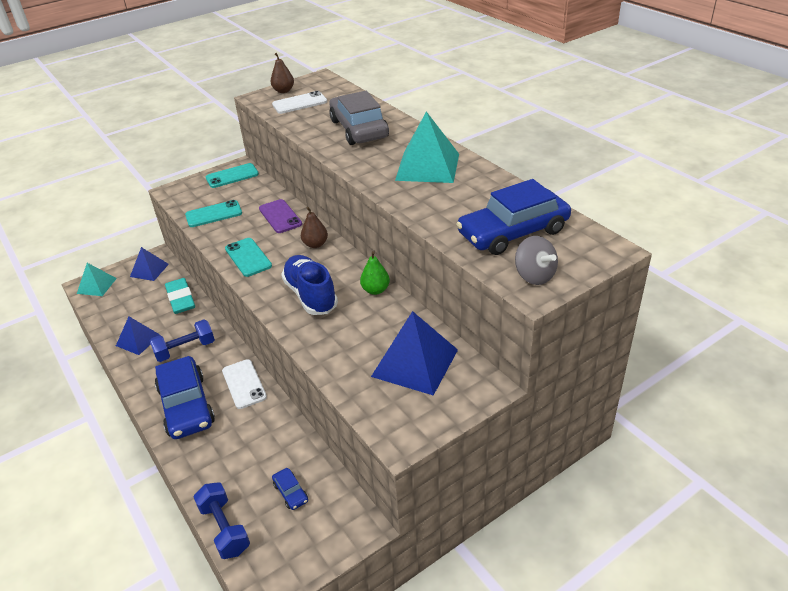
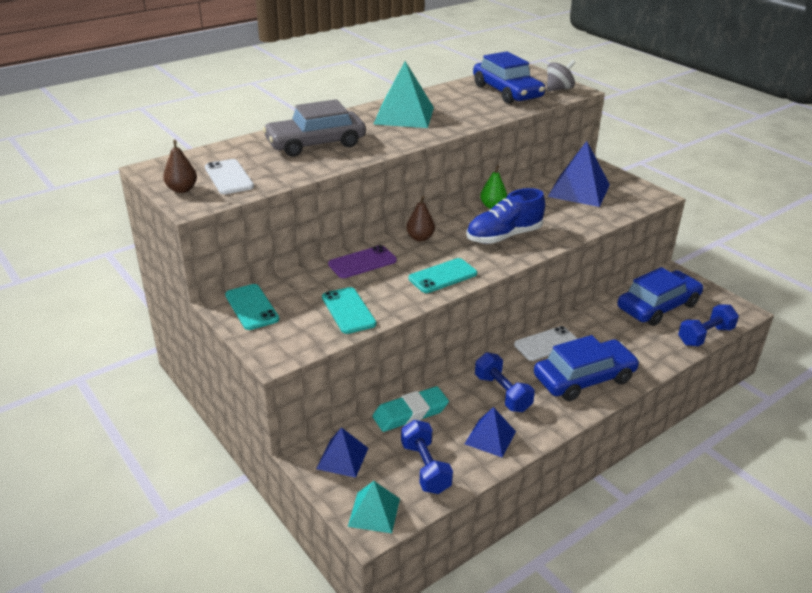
camera: 95 degrees left, 5 degrees down
(123, 307) = (425, 468): none -> blue dumbbell
(290, 492) = (658, 306): blue car -> blue car, size x2.38

